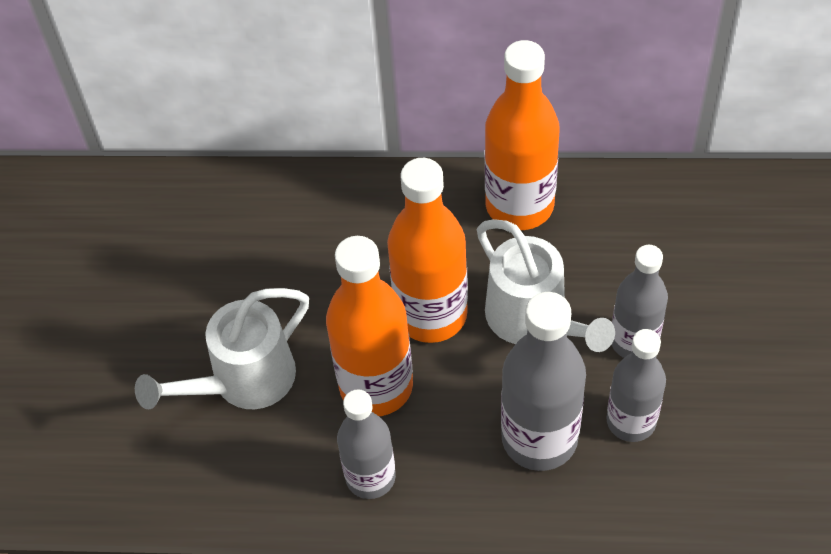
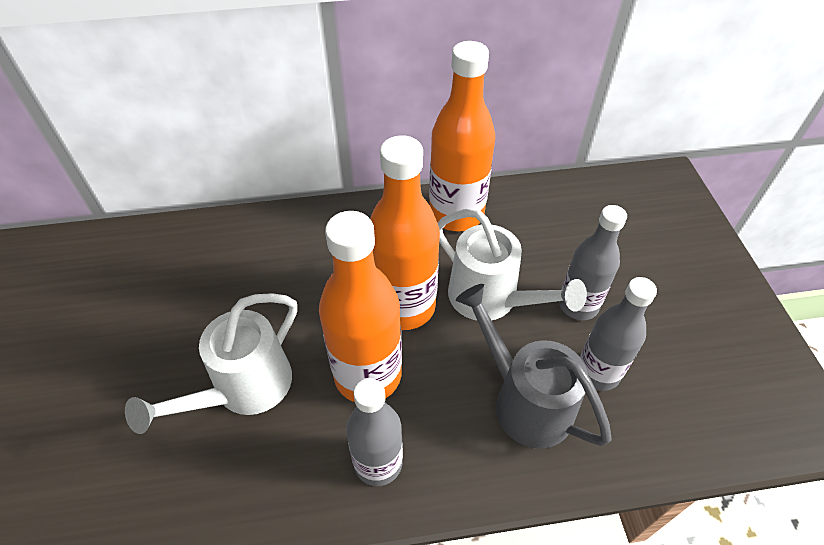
camera: 15 degrees left, 5 degrees down
(539, 438) = (524, 400): grey bottle -> grey watering can

